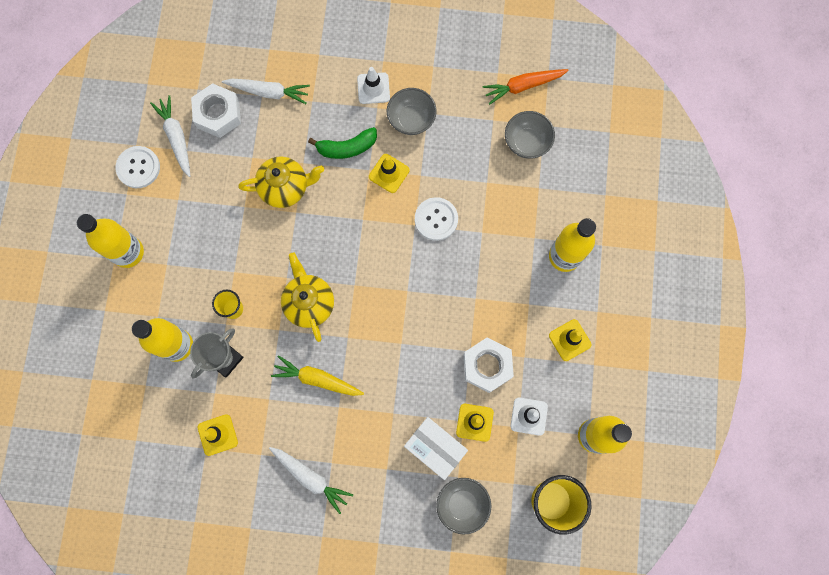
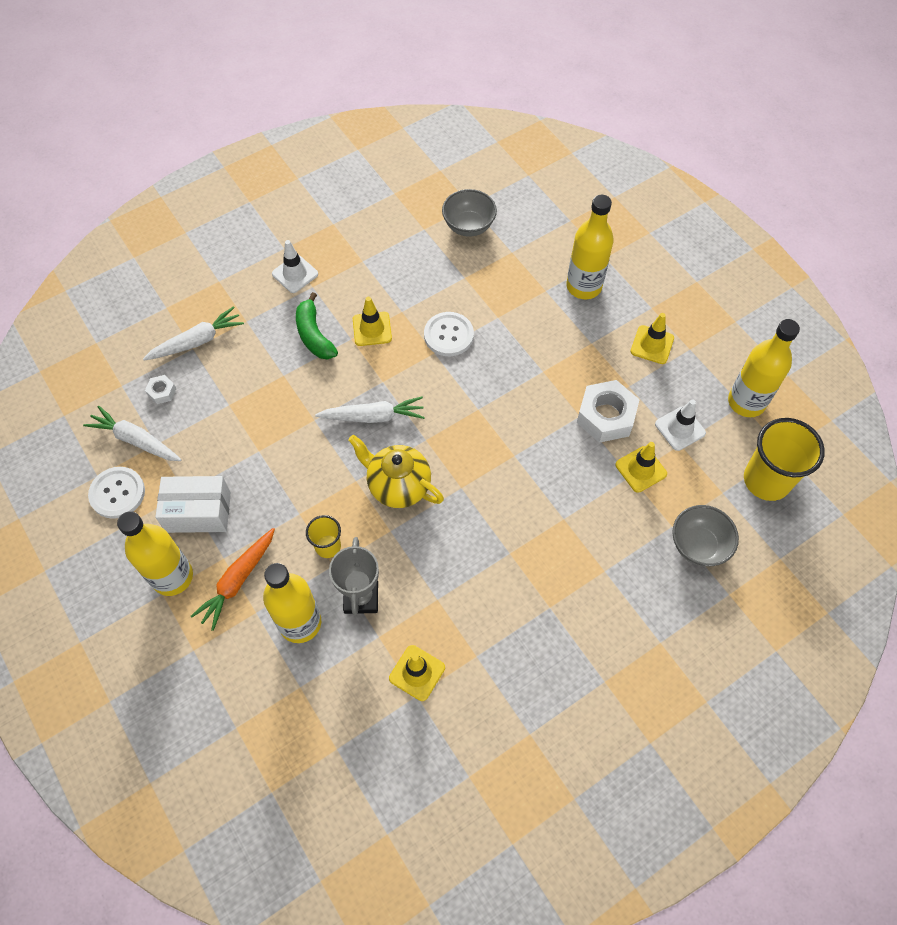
camera: 40 degrees left, 15 degrees down
(218, 114) = (162, 392): white nut -> white nut, size x0.47
(285, 188) = (285, 407): yellow teapot -> none
(311, 478) = (543, 637): white carrot -> white carrot (373, 416)
(317, 379) = (466, 544): yellow carrot -> none
(347, 148) = (314, 335): green banana -> green banana turned 120 degrees clockwise
(411, 119) = (352, 275): grey bowl -> none
(435, 448) = (629, 518): white box -> white box (198, 512)
(523, 86) = (425, 189): orange carrot -> orange carrot (237, 581)

